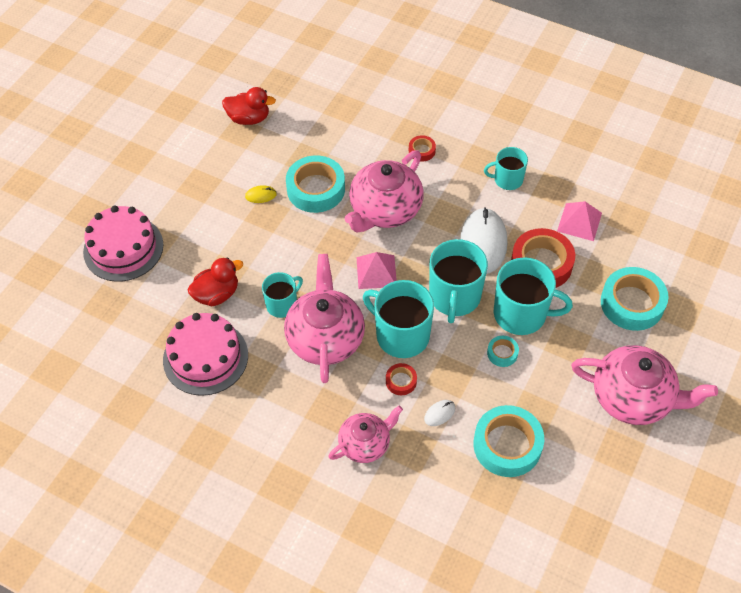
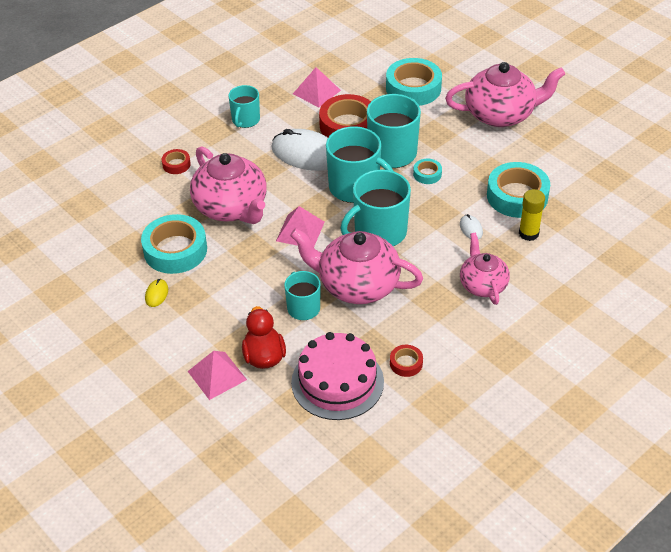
camera: 70 degrees left, 10 degrees down
(123, 248) = (158, 427): pink cake -> none
(186, 268) = (217, 375): none -> pink pyramid
(249, 118) = (45, 281): red duck -> none
(401, 381) = (428, 245): red tape -> red tape (406, 363)
(455, 469) = (528, 233): none -> yellow glue stick
(633, 397) = (501, 114): pink teapot -> pink teapot turned 45 degrees clockwise

